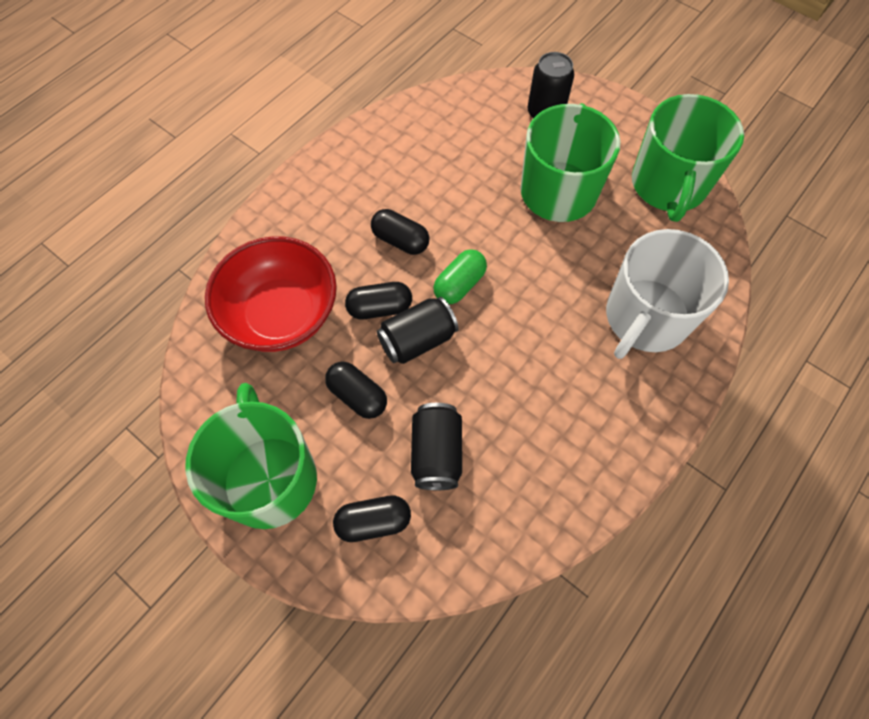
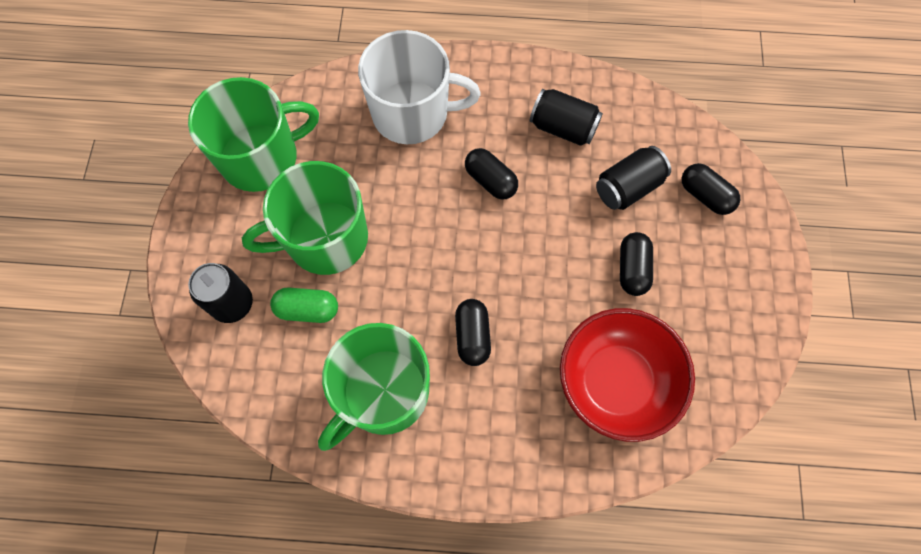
camera: 125 degrees left, 5 degrees up
(270, 478) = (739, 284): green mug -> green mug (383, 393)
(380, 308) = (549, 306): black capsule -> black capsule (490, 181)
(417, 340) = (554, 258): black can -> black can (563, 128)
(459, 285) = (481, 259): green capsule -> green capsule (307, 309)

